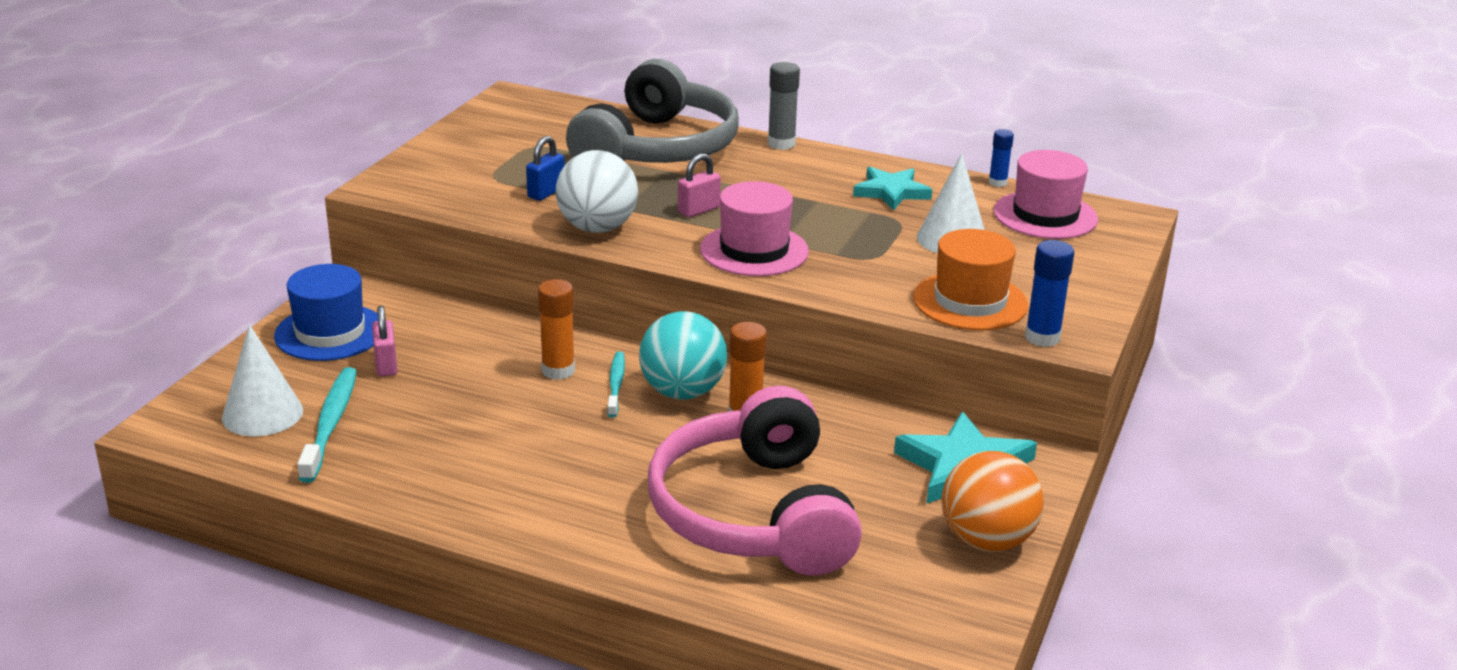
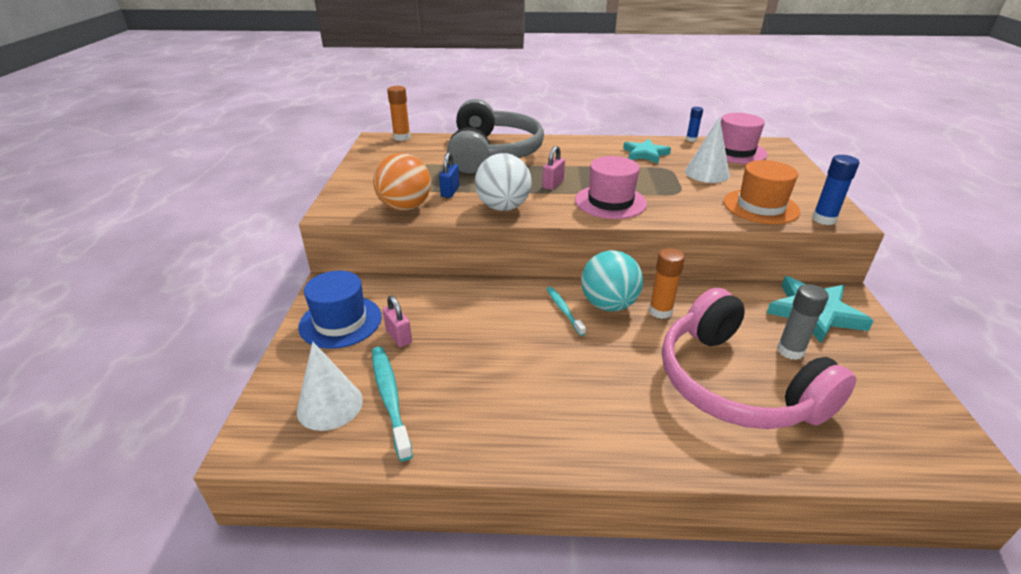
camera: 20 degrees left, 5 degrees up
(558, 371) = (519, 310): orange glue stick -> orange glue stick (402, 137)
(781, 144) = (559, 139): grey glue stick -> grey glue stick (790, 351)
(987, 540) = (880, 360): orange ball -> orange ball (405, 207)

